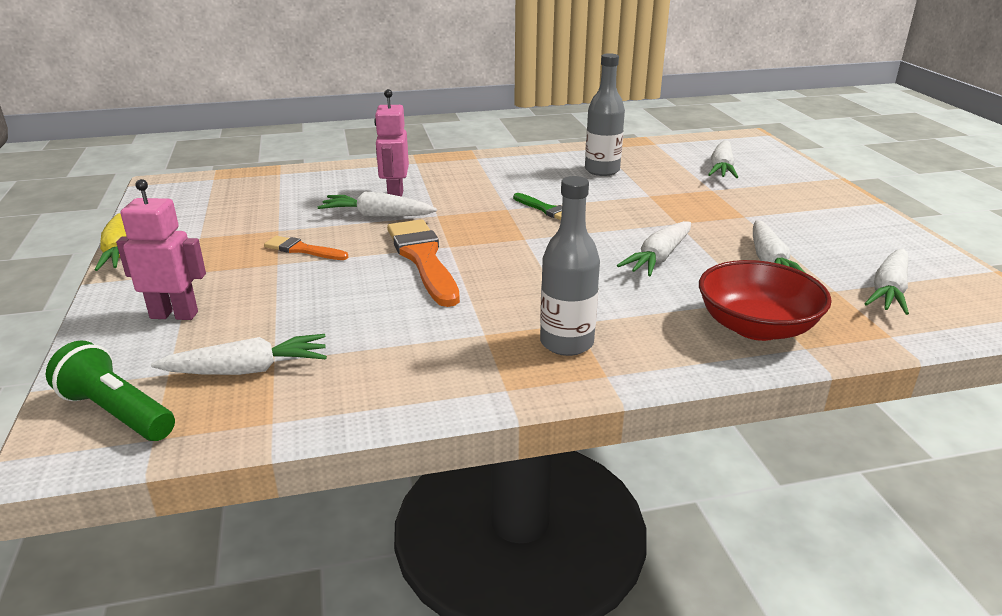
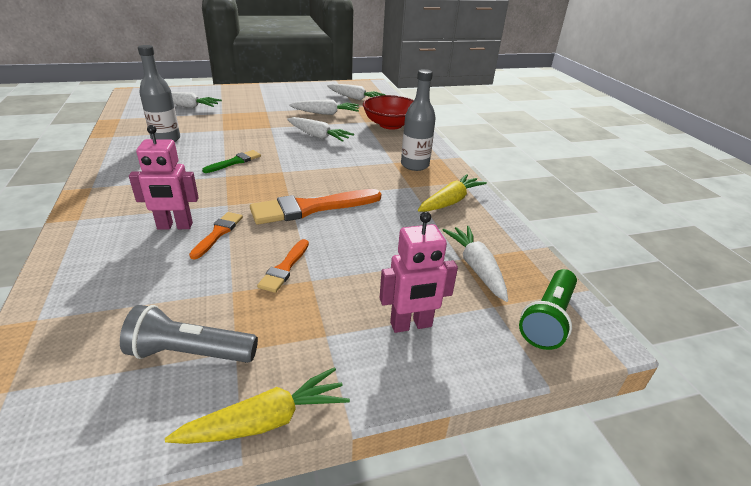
camera: 95 degrees left, 5 degrees up
(174, 315) = (411, 325): pink robot -> pink robot turned 105 degrees counterclockwise
(209, 222) = (190, 353): none -> grey flashlight
(377, 216) = (218, 233): white carrot -> orange brush
(431, 368) = (450, 201): none -> yellow carrot

